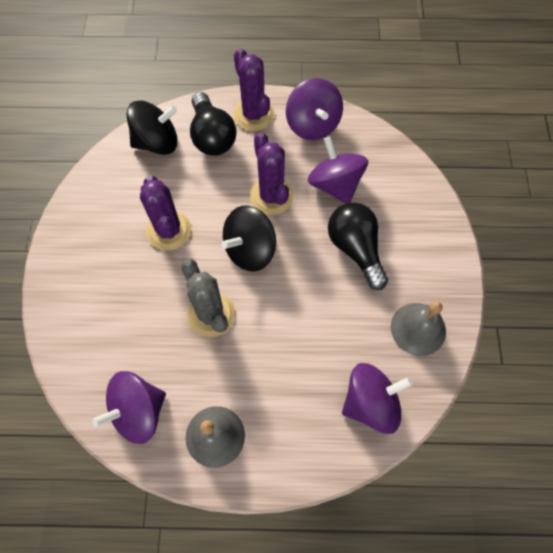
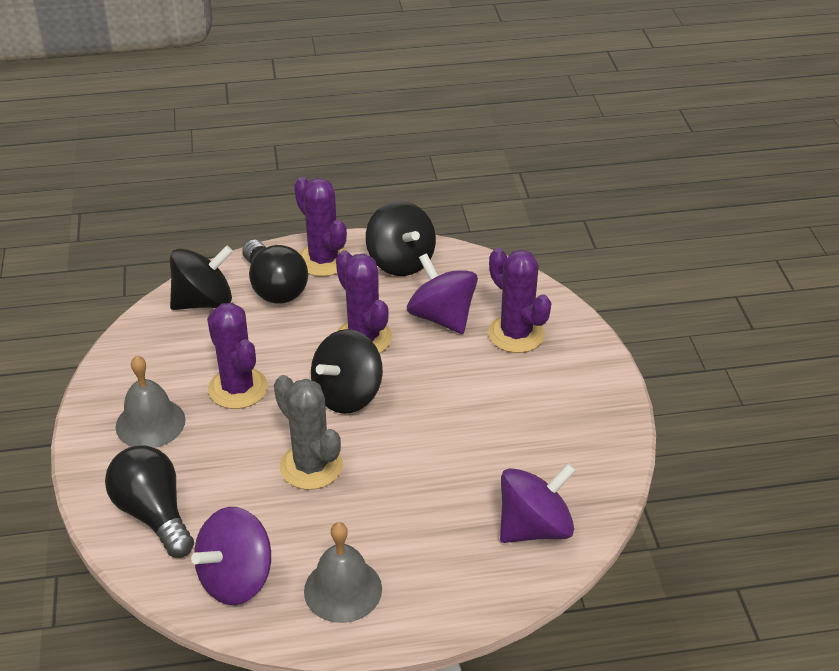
camera: 10 degrees left, 25 degrees down
(313, 124) = (400, 261): purple spinning top -> black spinning top
(355, 249) = (481, 377): black light bulb -> black light bulb (154, 514)
(390, 210) = (516, 334): none -> purple cactus
(418, 329) = (577, 446): grey bell -> grey bell (150, 423)

